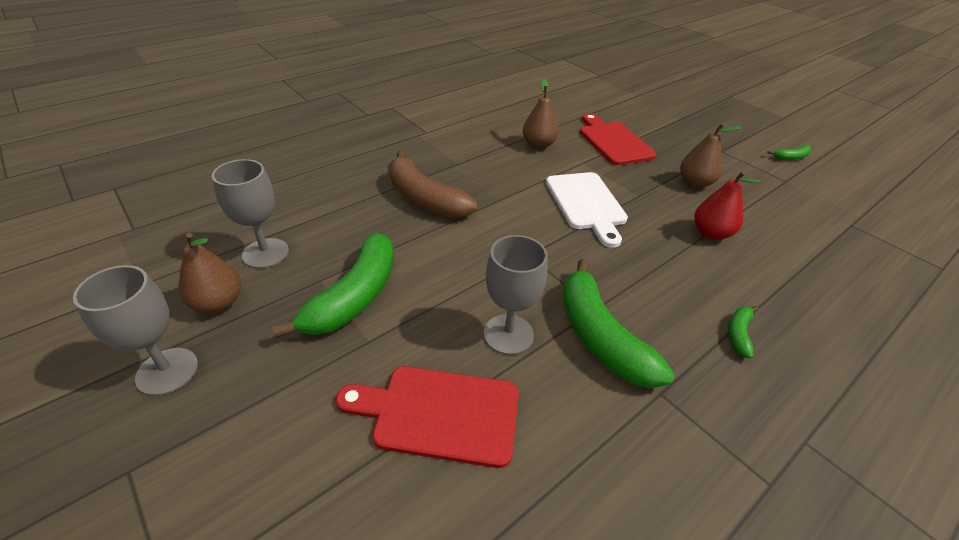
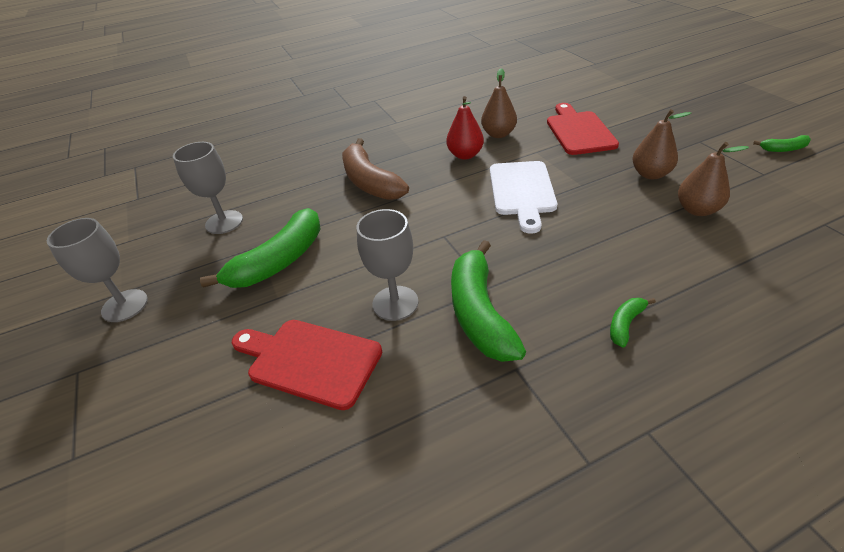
camera: 20 degrees right, 0 degrees up
(218, 303) = (176, 259): brown pear -> brown pear (697, 210)
(711, 233) = (643, 225): red pear -> red pear (465, 155)

